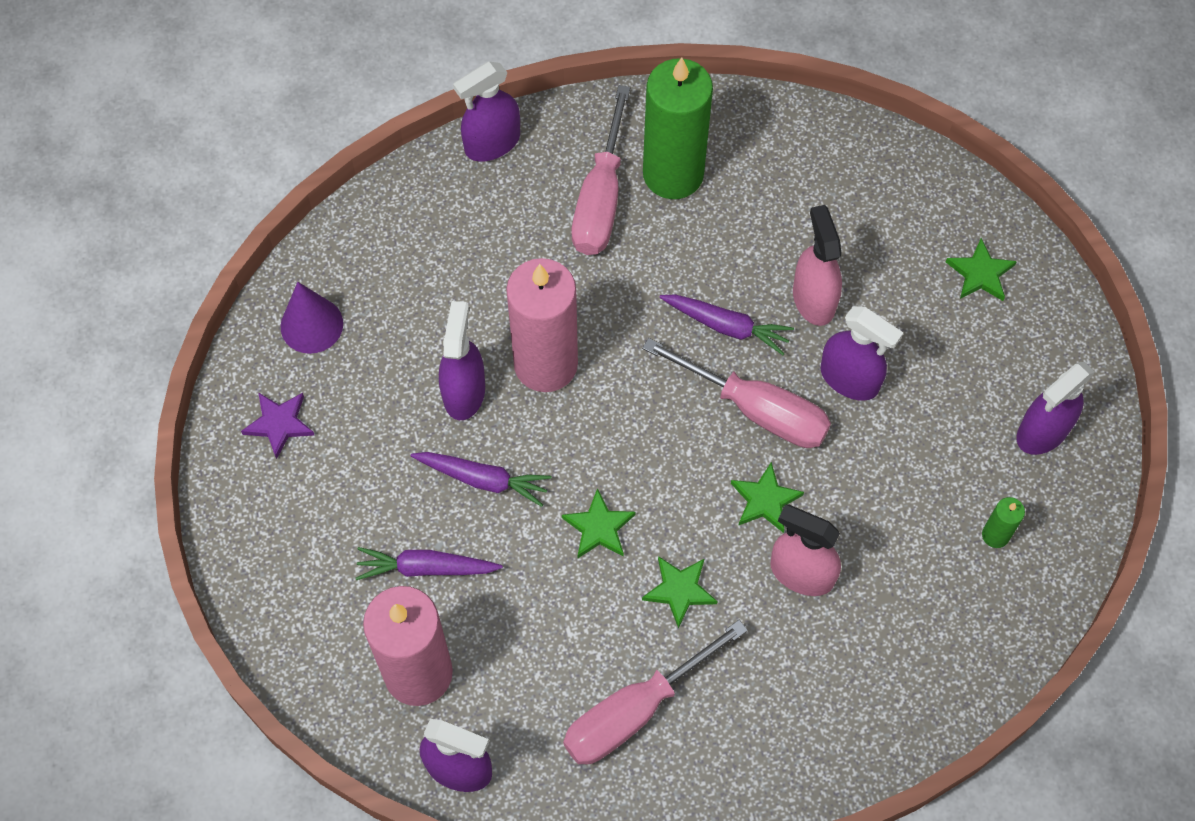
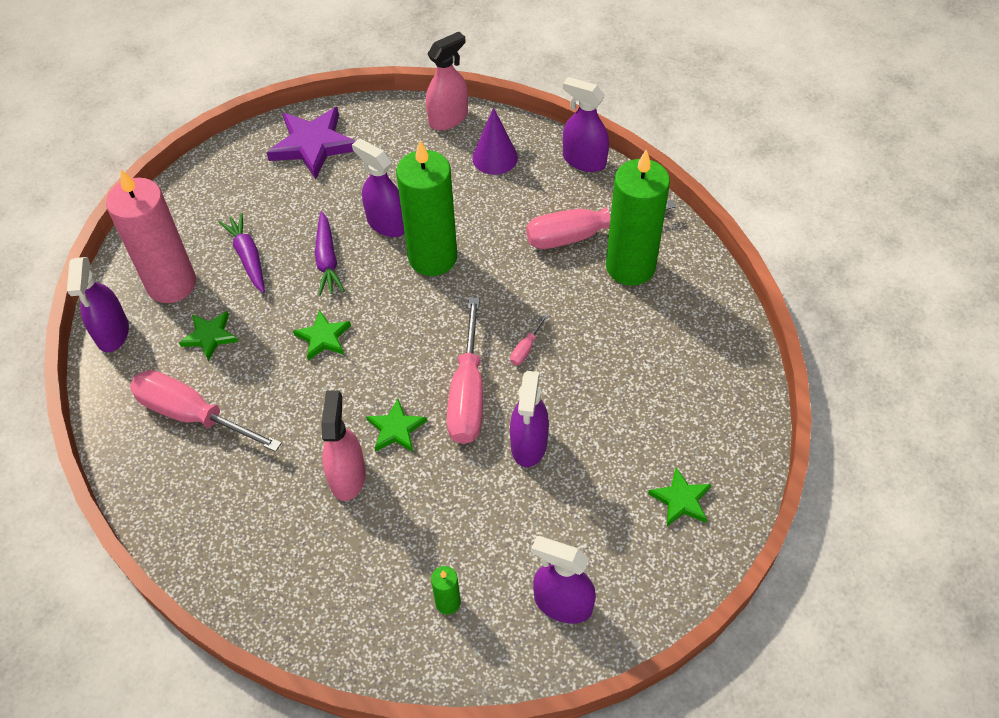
camera: 65 degrees right, 10 degrees down
(279, 424) = (313, 145): purple star -> purple star, size x1.78
(311, 325) = (391, 130): purple cone -> purple cone (495, 157)
(464, 392) = (387, 223): purple spray bottle -> purple spray bottle turned 120 degrees counterclockwise
(545, 364) = (433, 257): pink candle -> green candle
(679, 590) = (297, 404): green star -> green star (210, 336)
(727, 326) = (526, 348): purple carrot -> pink screwdriver
(813, 299) = (583, 393): pink spray bottle -> pink spray bottle (448, 118)

